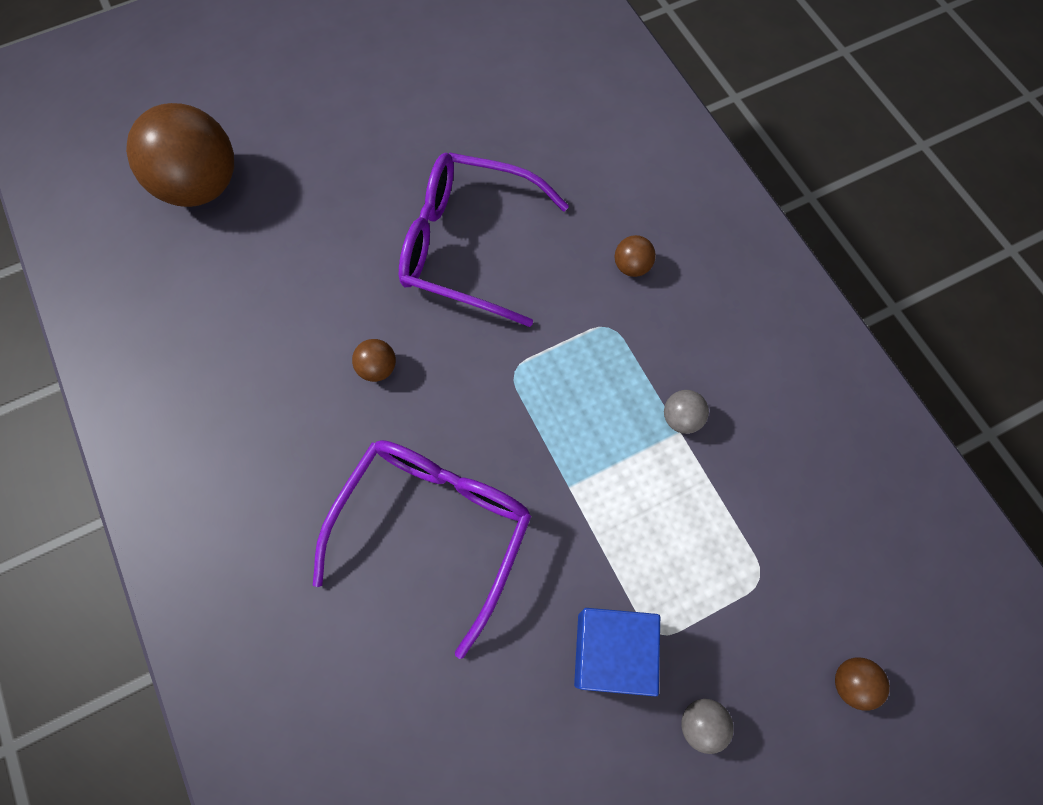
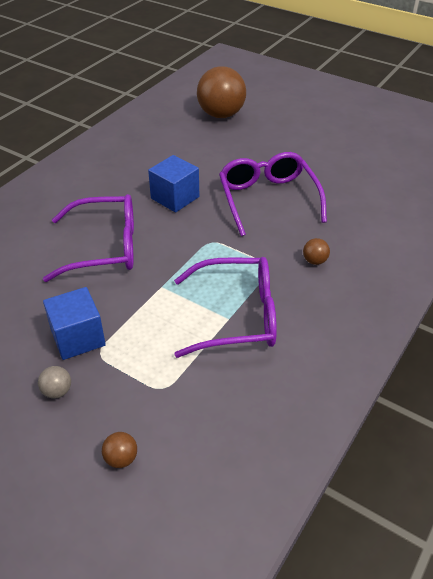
camera: 60 degrees right, 25 degrees down
(377, 368) = (175, 197): brown ball -> blue cube
(681, 418) = (237, 316): grey ball -> purple glasses

